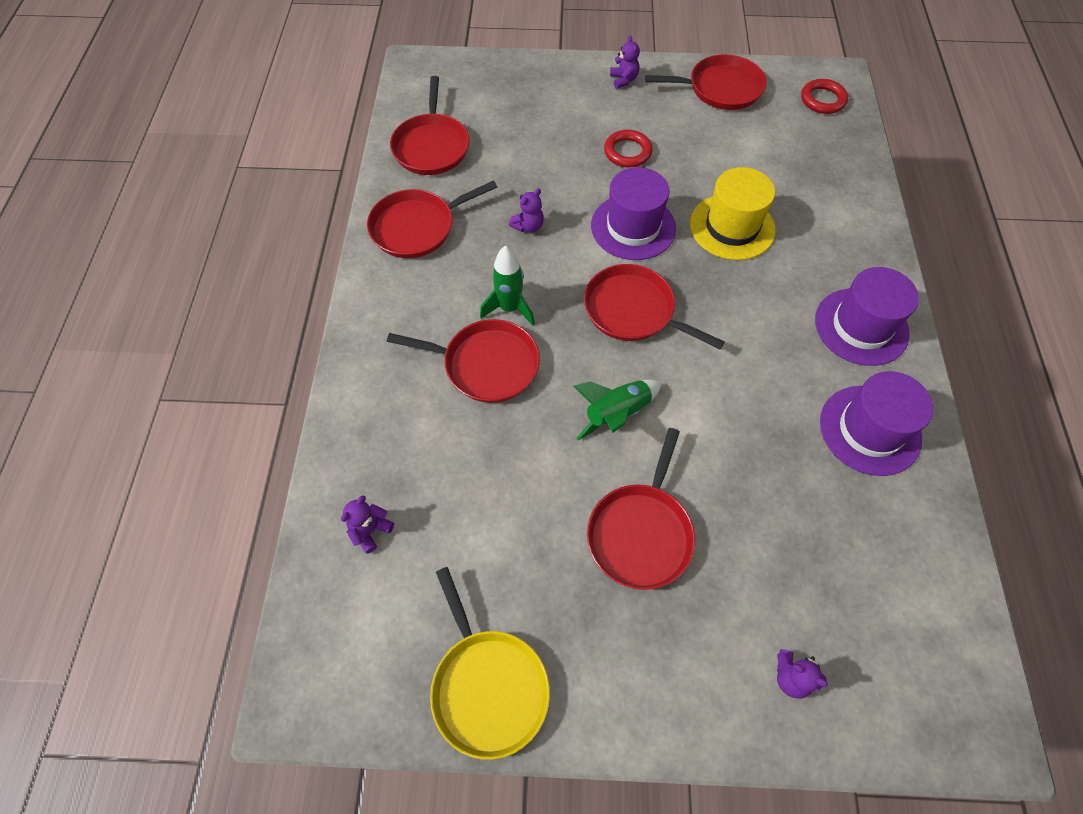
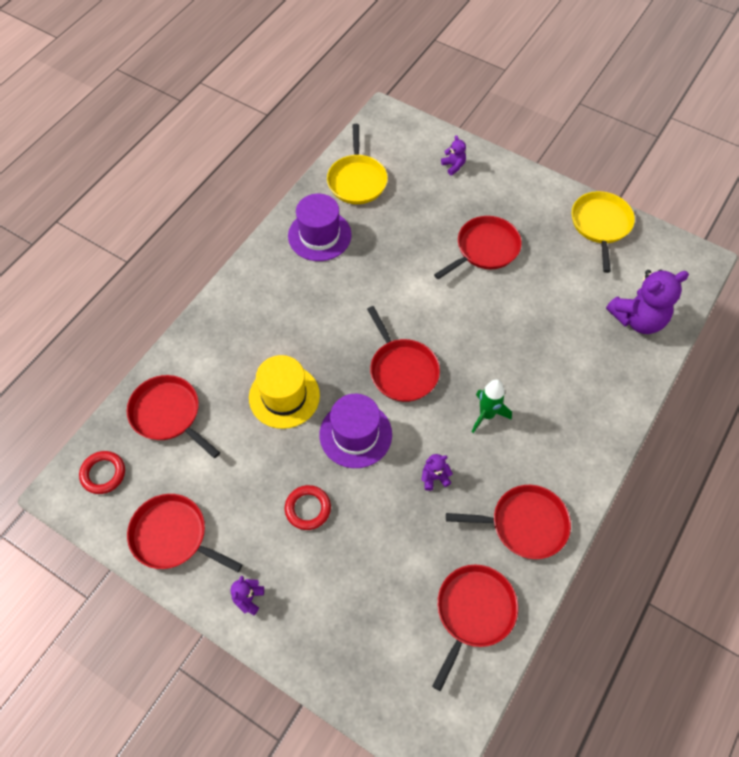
camera: 150 degrees left, 0 degrees up
(370, 530) = (637, 319): purple teddy bear -> purple teddy bear, size x2.17
(486, 365) = (524, 382): red pan -> red pan (168, 414)
(616, 414) = (458, 312): green rocket -> none
(861, 326) = (266, 288): purple hat -> none
(906, 554) = (357, 180): none -> yellow pan

